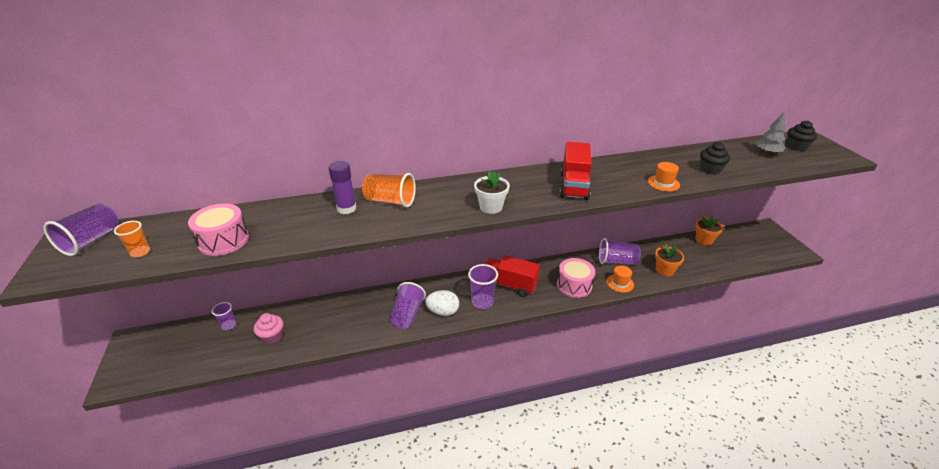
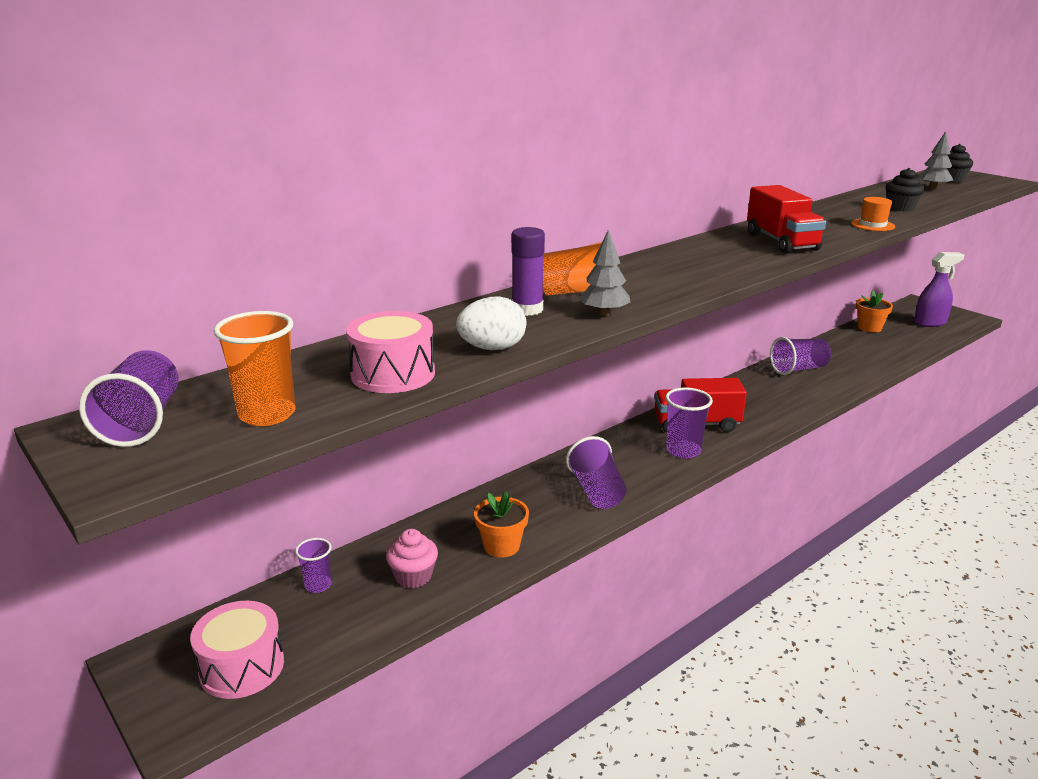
camera: 25 degrees left, 10 degrees down
(140, 252) = (267, 414): orange cup -> orange cup, size x1.66
(382, 223) = (604, 313): none -> grey tree
(443, 311) = (643, 475): white egg -> white egg (492, 348)
(491, 207) = (717, 275): white flower pot -> none
(574, 285) = (776, 404): pink drum -> pink drum (242, 667)
(620, 283) = (826, 389): orange hat -> none
(664, 270) = (860, 365): orange flower pot -> orange flower pot (501, 546)
(757, 247) = (930, 322): none -> purple spray bottle

